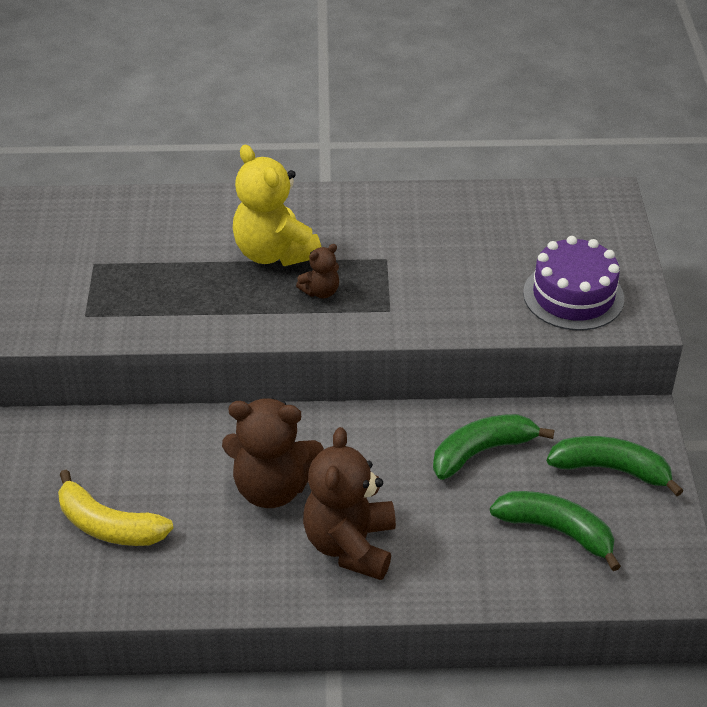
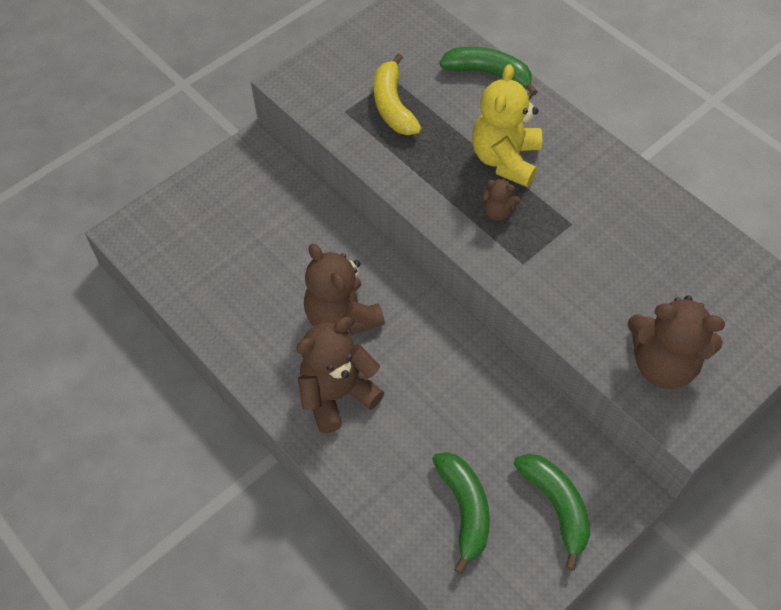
camera: 50 degrees right, 15 degrees up
(109, 526) = (235, 257): yellow banana -> yellow banana (393, 105)
(481, 451) = (490, 412): green banana -> green banana (489, 74)
(573, 296) = (662, 364): purple cake -> brown teddy bear

